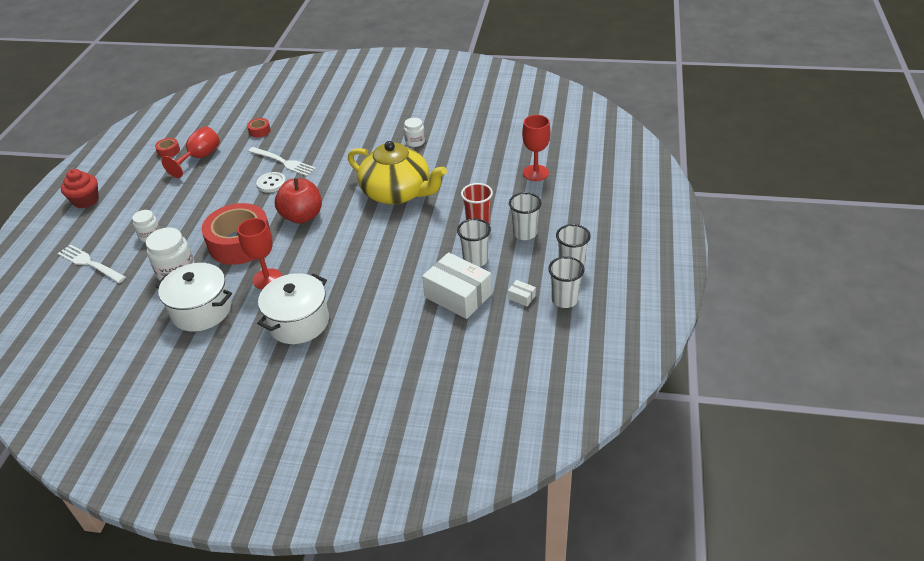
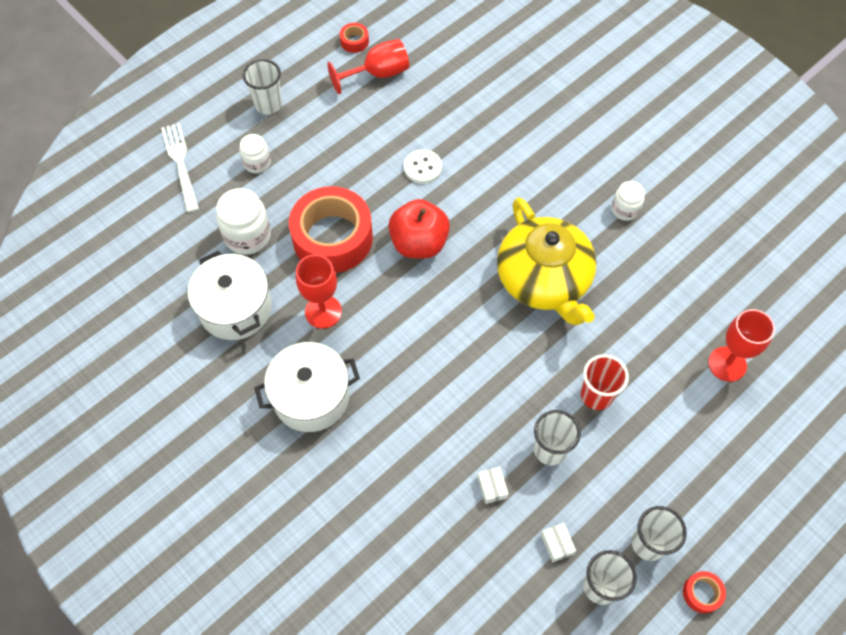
camera: 35 degrees right, 20 degrees up
(86, 200) = (231, 65): red cupcake -> none
(259, 131) = (467, 72): red tape -> red tape (702, 593)
(283, 162) = (458, 141): white fork -> none
(458, 296) = (492, 487): white box -> white box, size x0.41
(525, 233) = (636, 451): white cup -> white cup (268, 104)

